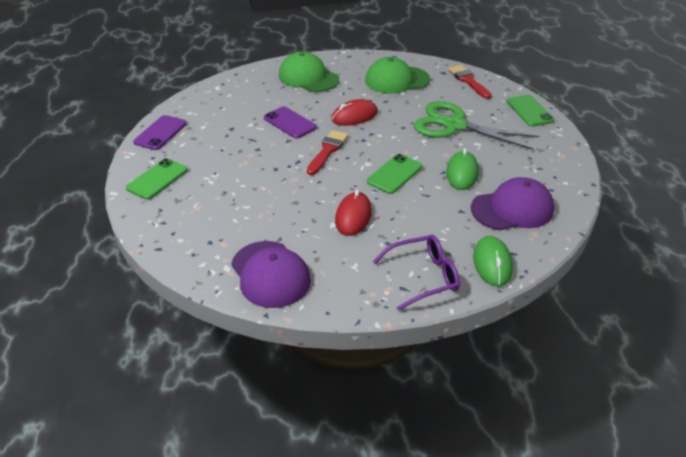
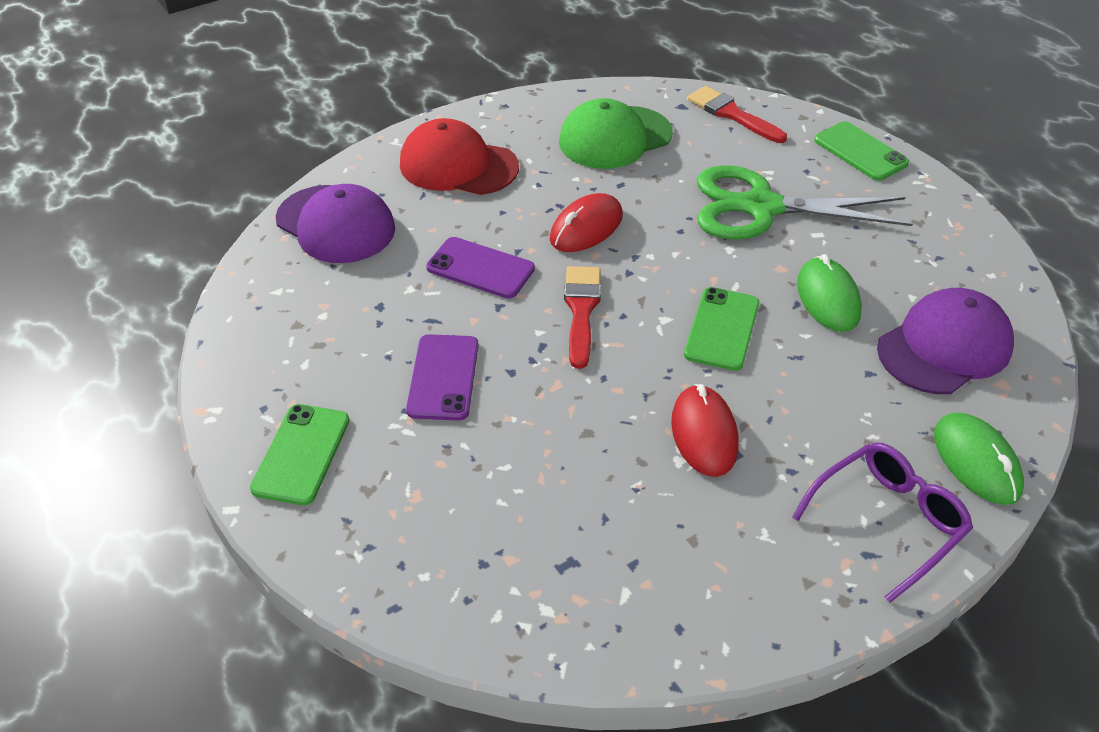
camera: 20 degrees left, 5 degrees up
(160, 133) = (247, 349): purple phone -> purple phone (443, 377)
(270, 274) = (633, 598): purple cap -> purple cap (335, 224)
(308, 77) = (458, 165): green cap -> red cap

